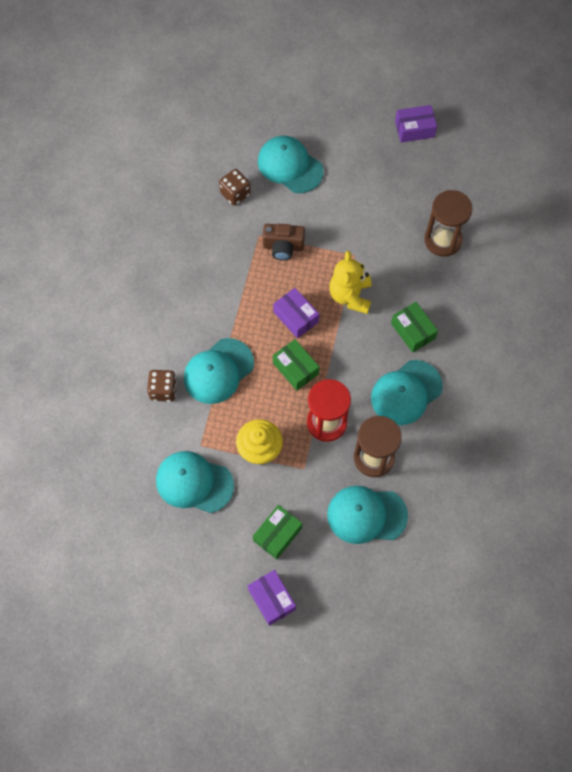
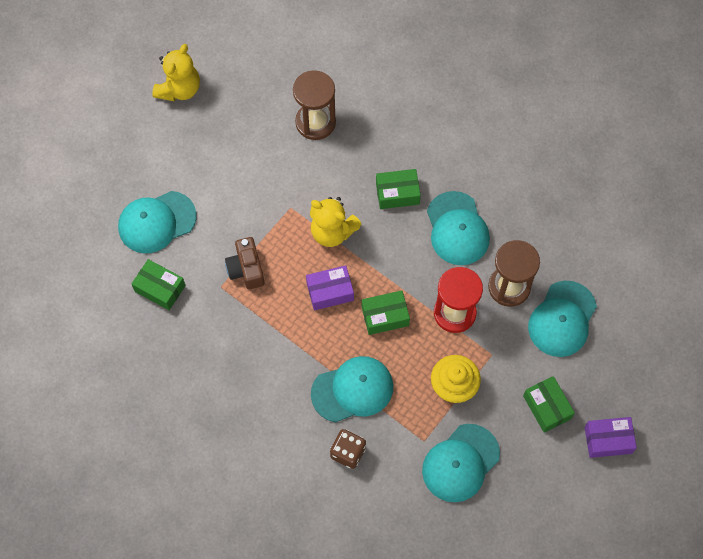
camera: 65 degrees left, 0 degrees up
(218, 371) = (352, 390): turquoise cap -> turquoise cap turned 90 degrees counterclockwise
(235, 194) = (160, 288): brown dice -> green box
(283, 247) = (246, 269): brown camera -> brown camera turned 135 degrees clockwise
(414, 129) = (179, 89): purple box -> yellow teddy bear

